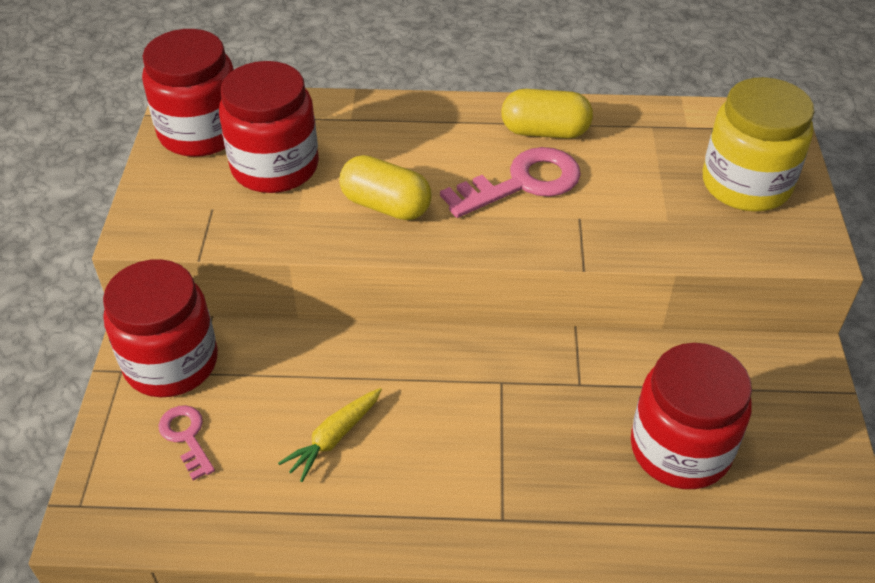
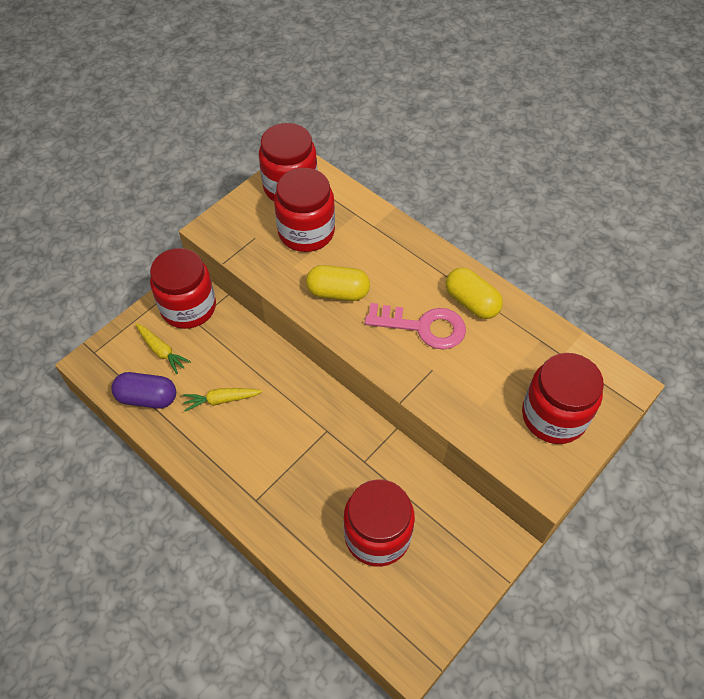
camera: 40 degrees right, 10 degrees up
(186, 436) = (162, 351): pink key -> yellow carrot
(225, 506) = (147, 398): none -> purple capsule
(386, 205) = (338, 292): yellow capsule -> yellow capsule turned 60 degrees counterclockwise
(746, 184) = (554, 416): yellow jar -> red jar

